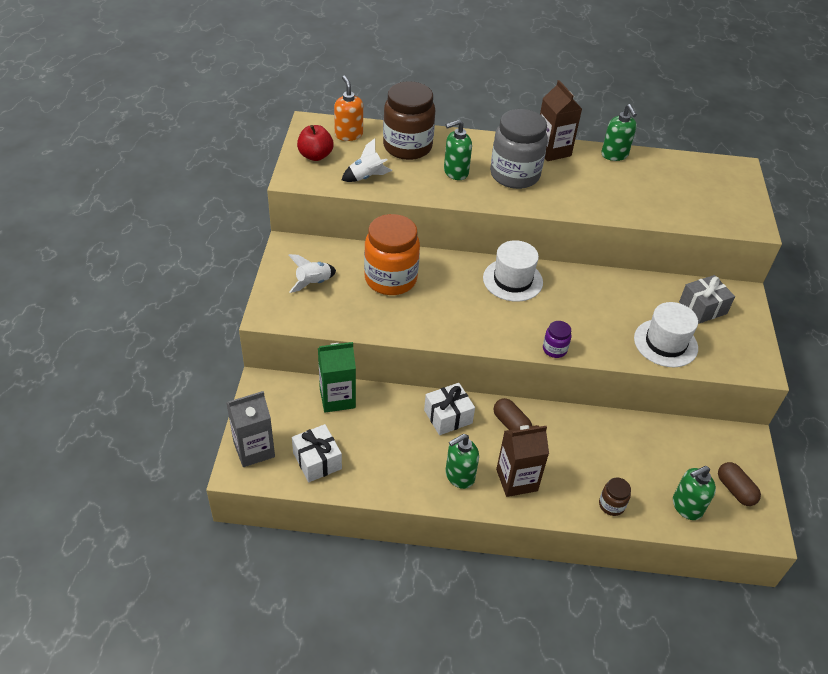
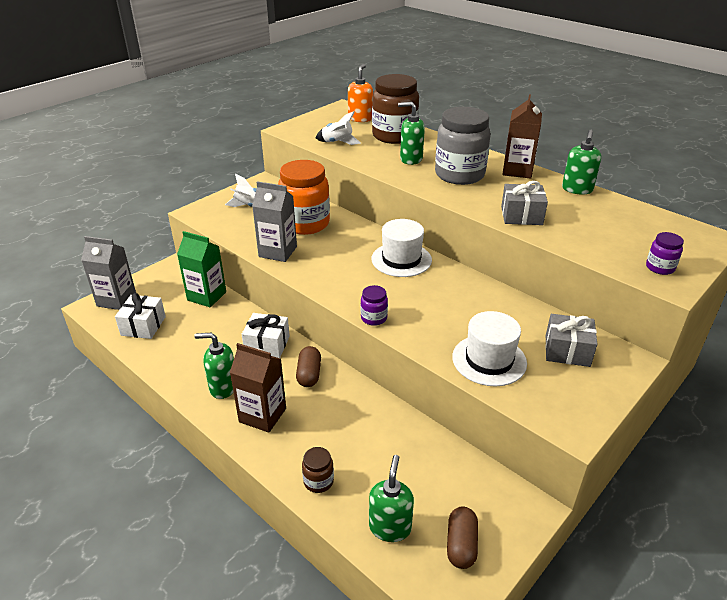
camera: 40 degrees right, 10 degrees down
(315, 156) = (319, 123): red apple -> none
(404, 323) = (278, 252): none -> grey carton
(605, 202) = (521, 215): none -> grey gift
(686, 506) = (390, 527): green soap dispenser -> green soap dispenser turned 90 degrees clockwise
(735, 213) = (660, 268): none -> purple jar

